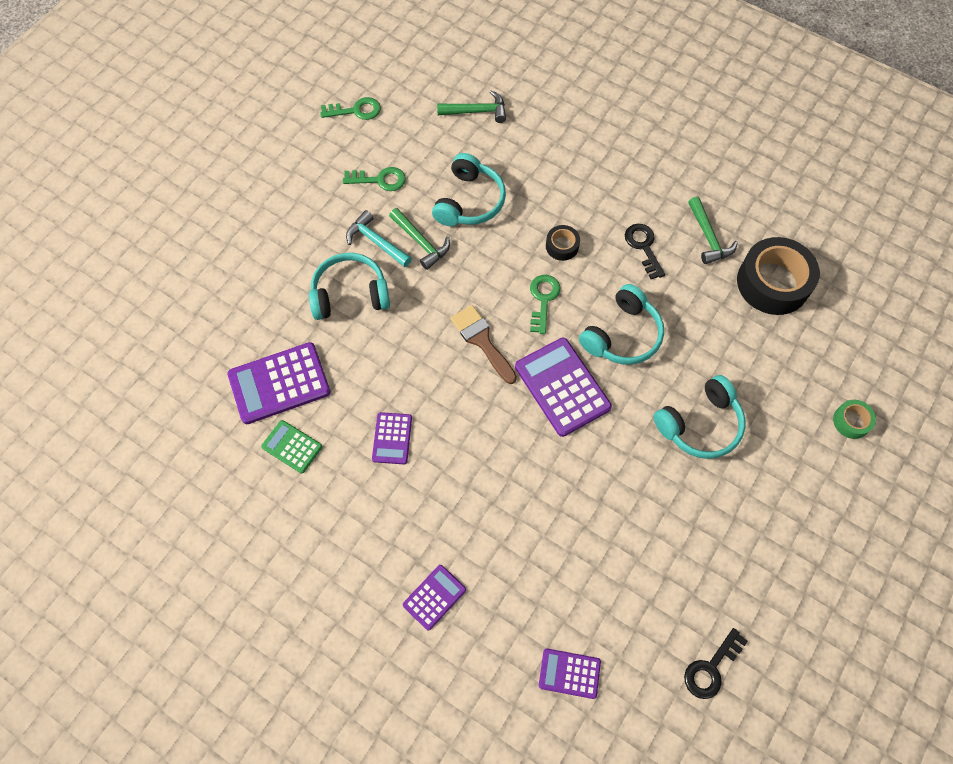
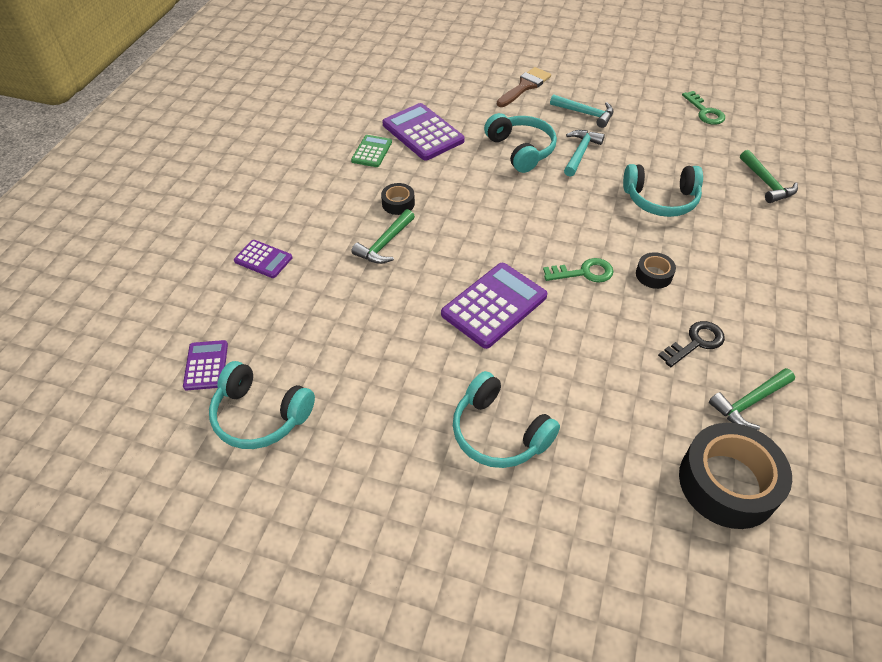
camera: 75 degrees right, 15 degrees down
(314, 214) = (585, 114): none -> turquoise hammer
(379, 180) = (644, 141): green key -> none
(392, 438) = (398, 203): purple calculator -> black tape
(421, 242) = (596, 179): green hammer -> green hammer (385, 244)
(482, 341) = (517, 238): brown brush -> brown brush (525, 86)
(622, 335) = (576, 343): turquoise headphones -> turquoise headphones (260, 415)
(711, 668) = (222, 486): black key -> none
(851, 421) = (570, 608): green tape -> none

